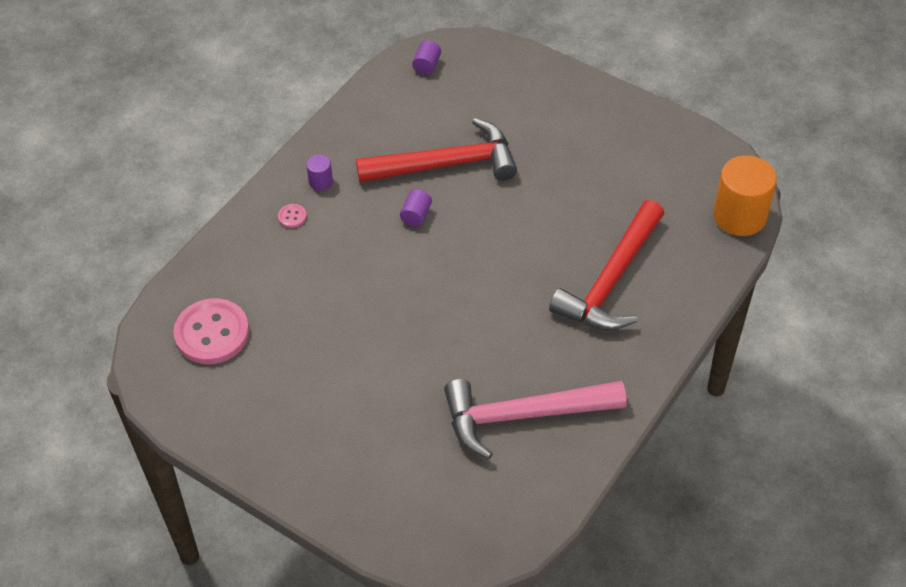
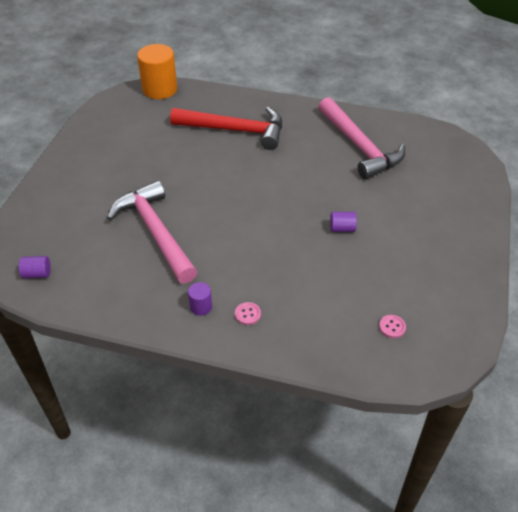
camera: 110 degrees left, 5 degrees down
(212, 333) = (392, 327): pink button -> pink button, size x0.41
(416, 215) = (216, 236): purple cylinder -> purple cylinder (342, 228)
(446, 164) = (155, 232): red hammer -> pink hammer

